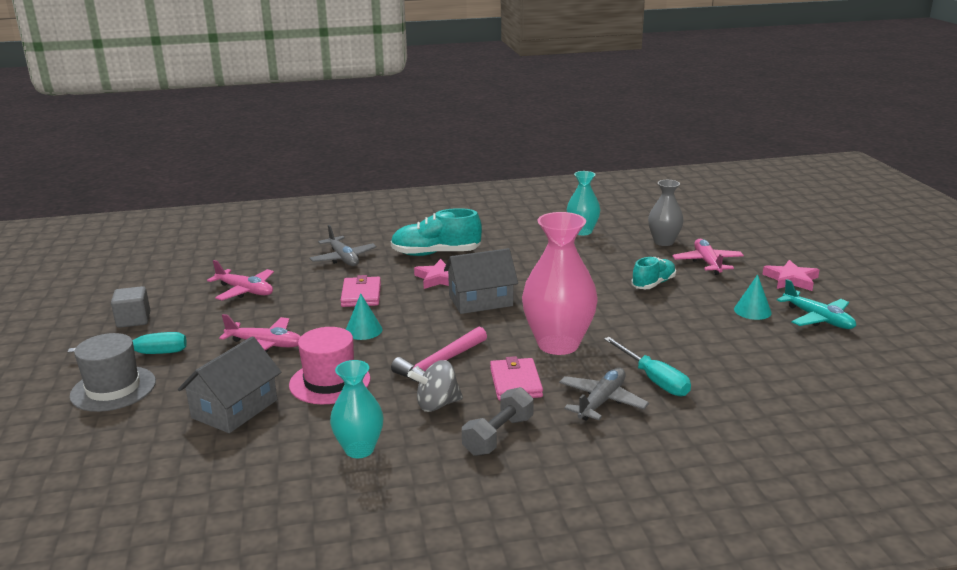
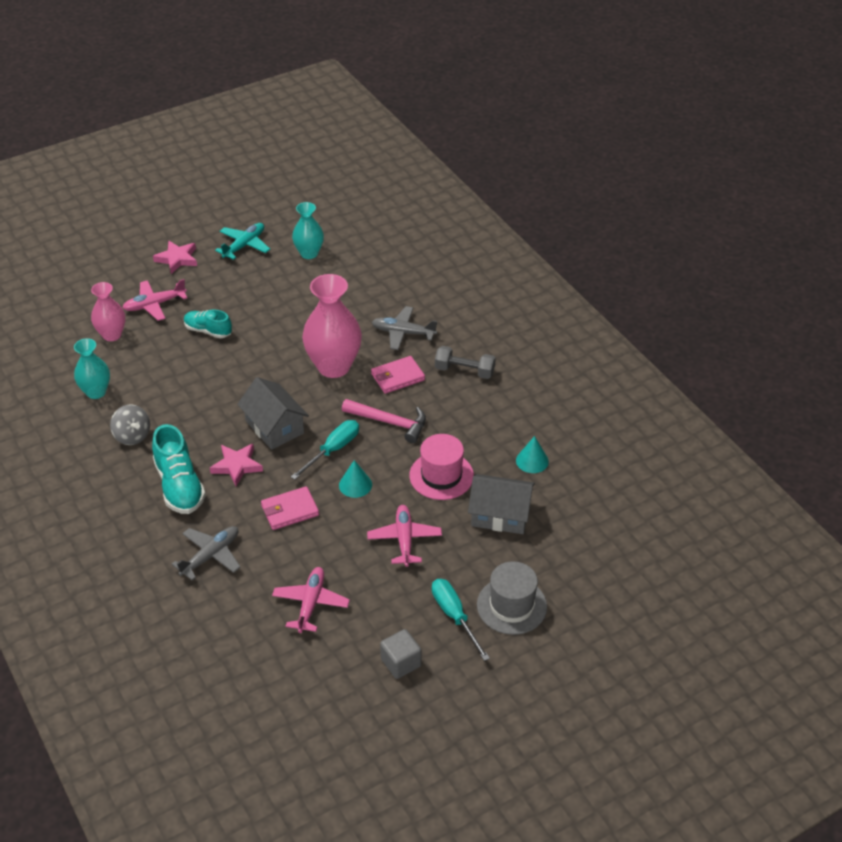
camera: 110 degrees left, 20 degrees up
(359, 449) = (511, 430): turquoise vase -> turquoise vase (309, 253)
(437, 404) = (443, 409): grey spinning top -> grey spinning top (132, 436)
(653, 379) = (365, 313): turquoise screwdriver -> turquoise screwdriver (333, 450)
(663, 242) = (112, 335): grey vase -> pink vase
(752, 311) = (241, 276): turquoise cone -> turquoise cone (532, 461)

